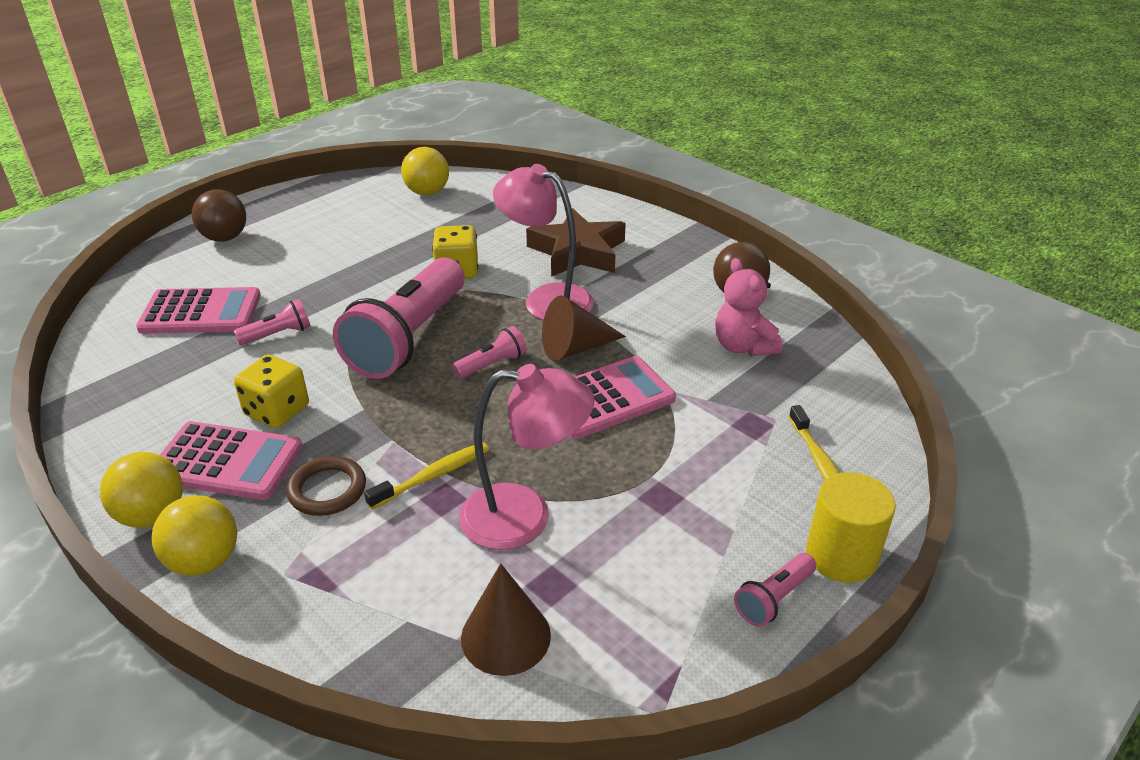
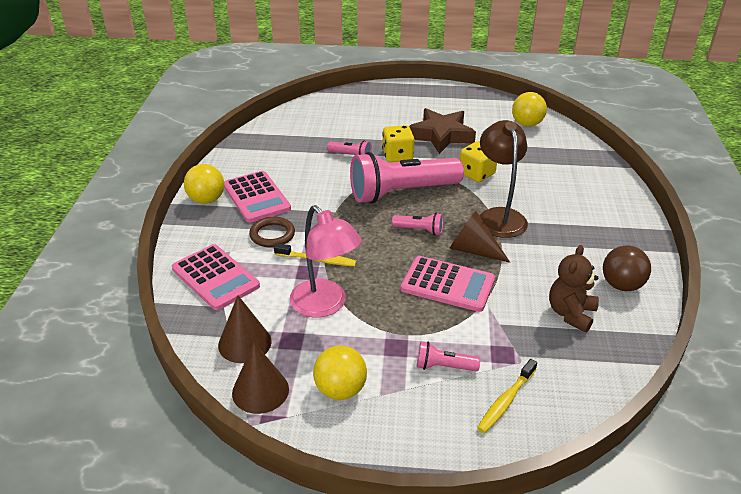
camera: 50 degrees right, 0 degrees up
(201, 312) = (336, 127): pink calculator -> pink calculator (215, 277)
(204, 561) = (197, 229): yellow ball -> yellow ball (340, 390)
(225, 238) = (395, 97): brown ball -> none
(277, 411) = (302, 189): yellow dice -> yellow dice (397, 156)
(546, 299) = (499, 216): pink lamp -> brown lamp
(577, 252) = (559, 202): brown star -> brown star (441, 135)
(611, 668) = (260, 391): none -> brown cone
(743, 346) = (571, 314): pink teddy bear -> brown teddy bear
(774, 599) = (370, 432): pink flashlight -> pink flashlight (444, 366)
(841, 555) = (436, 447): yellow cylinder -> none

